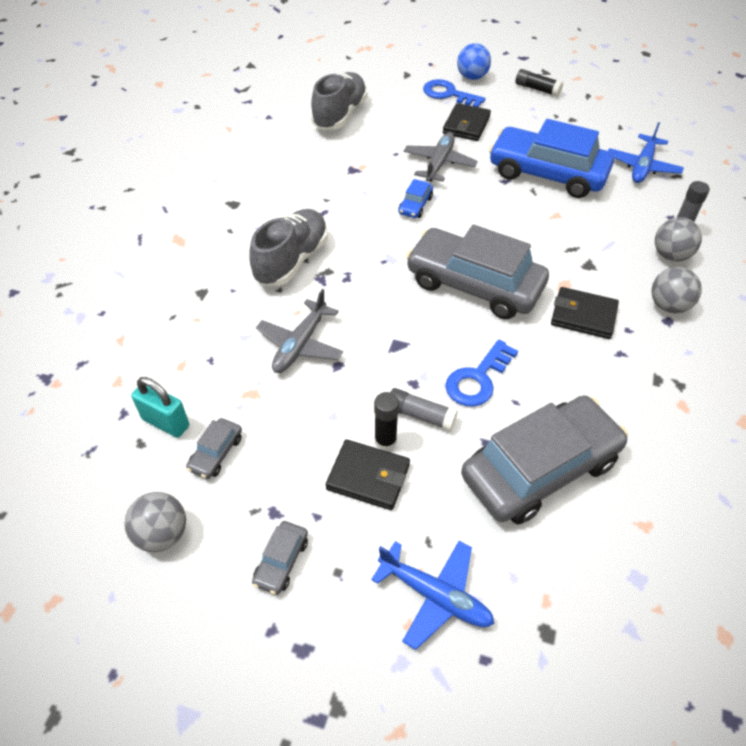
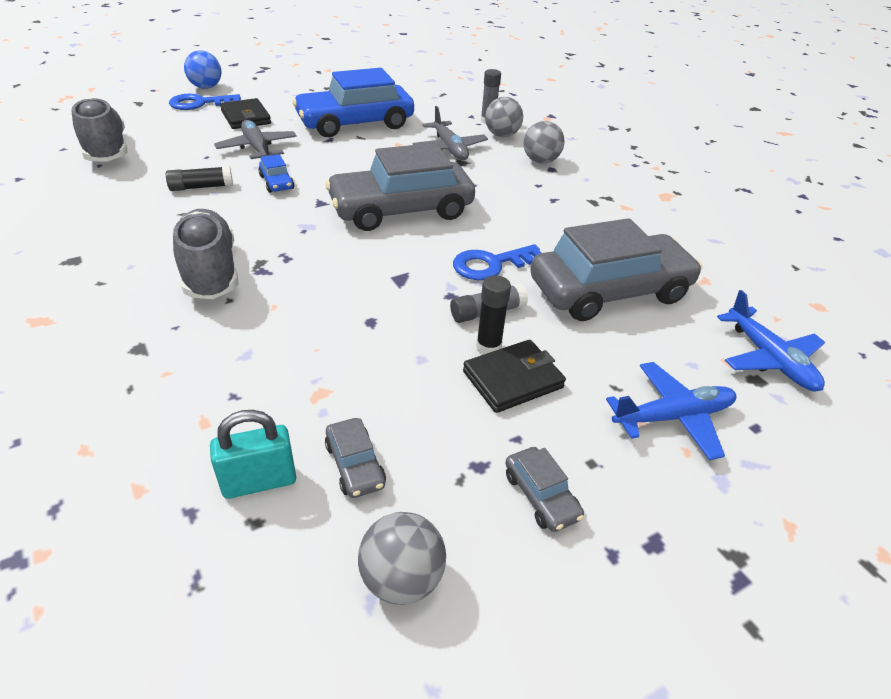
camera: 50 degrees left, 10 degrees down
(300, 345) = (313, 327): grey plane -> grey plane (449, 148)
(478, 379) = (491, 264): blue key -> blue key turned 75 degrees clockwise
(537, 89) = (273, 79): black glue stick -> black glue stick (201, 187)
(540, 469) = (609, 291): grey car -> grey car turned 60 degrees clockwise
(583, 316) = (501, 191): black wallet -> none
(642, 166) = (414, 97): blue plane -> blue plane (769, 359)

